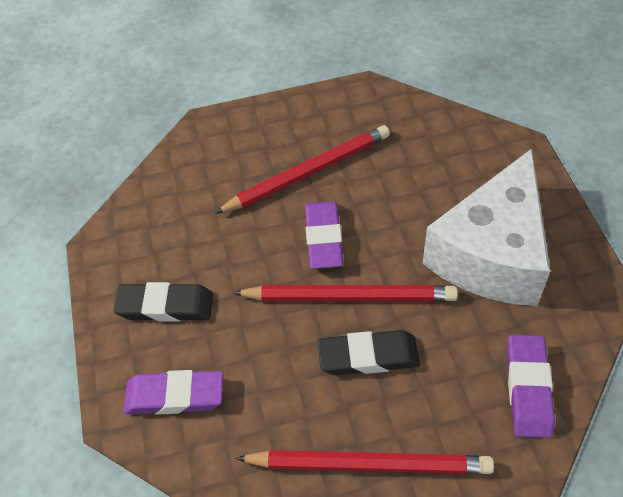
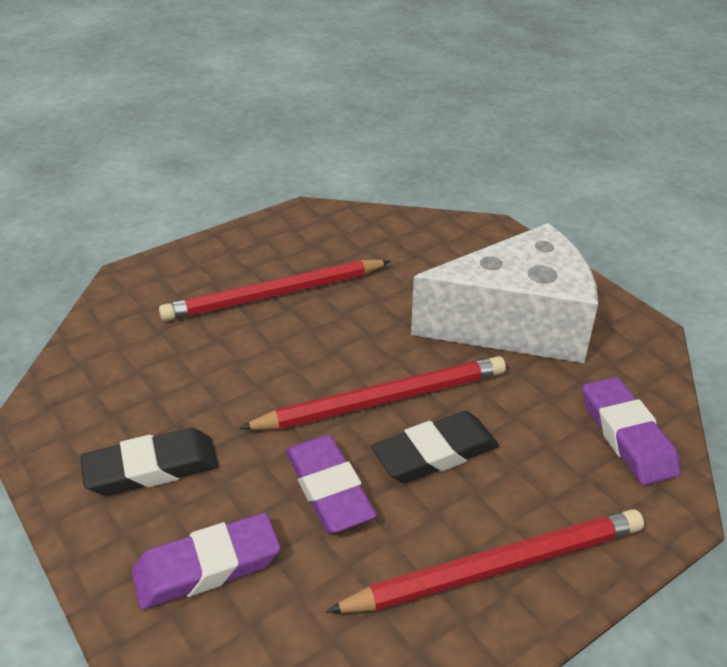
camera: 25 degrees left, 15 degrees down
(308, 172) = (275, 295): red pencil -> red pencil turned 150 degrees counterclockwise
(323, 238) = (324, 351): purple eraser -> purple eraser (329, 489)
(491, 254) = (516, 323): white cheese -> white cheese turned 105 degrees counterclockwise

